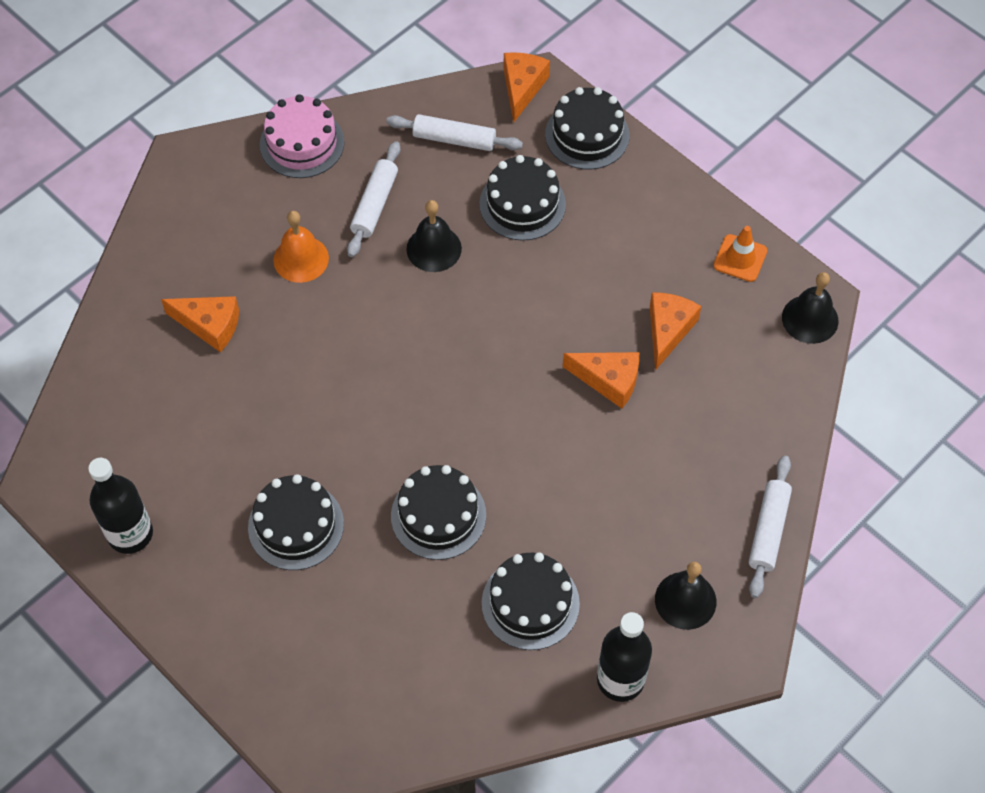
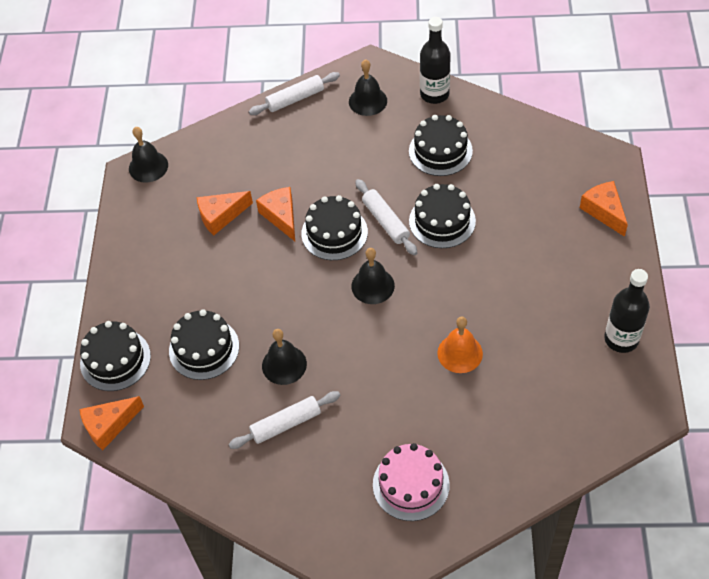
camera: 130 degrees left, 5 degrees down
(210, 325) = (465, 428): orange cheese -> orange cheese (604, 211)
(296, 525) = (522, 273): black cake -> black cake (334, 233)
(301, 259) = (367, 426): orange bell -> orange bell (460, 353)
(302, 143) = (282, 511): pink cake -> pink cake (411, 484)
(434, 386) = (373, 286): none -> black bell
(454, 139) = (190, 426): white rolling pin -> white rolling pin (385, 221)
(740, 258) = (137, 221): orange traffic cone -> none

